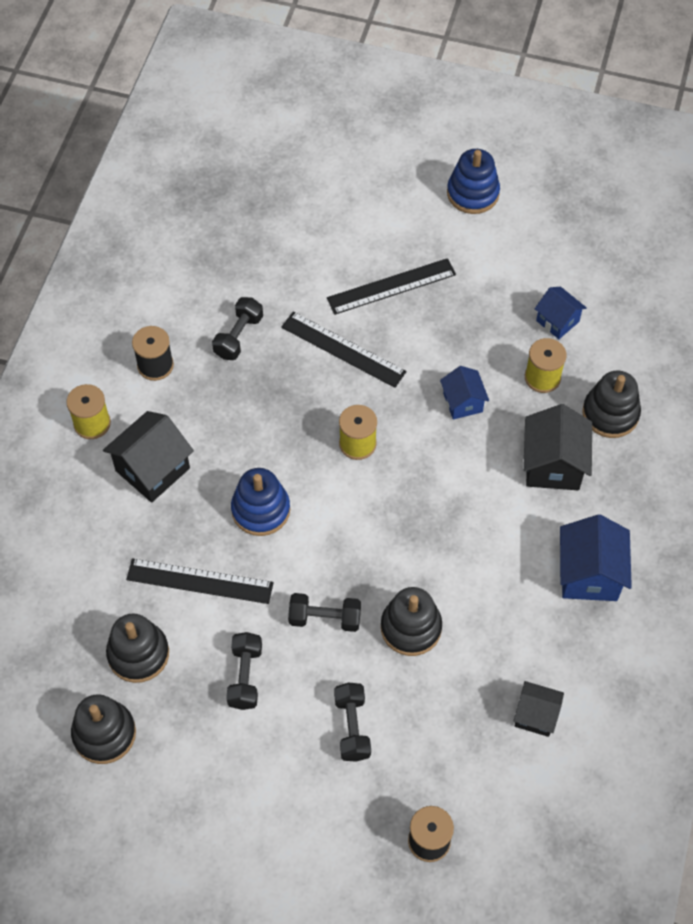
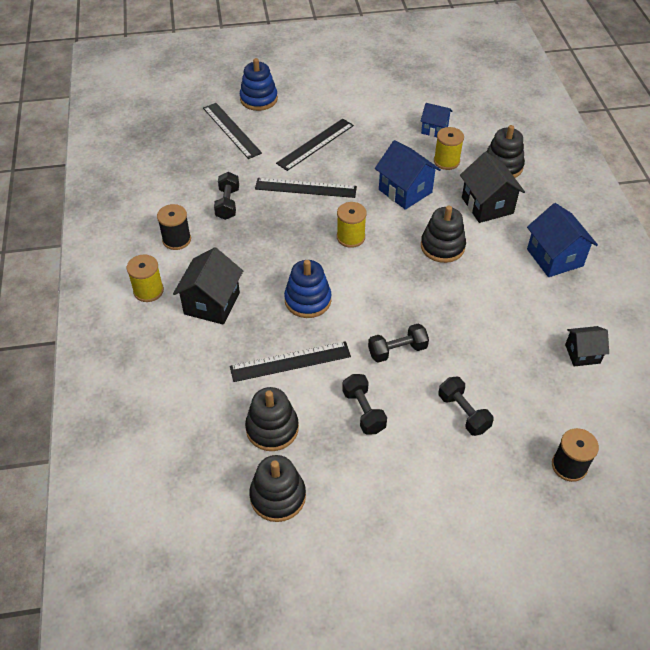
camera: 25 degrees left, 10 degrees down
(299, 224) = (231, 130): none -> black ruler
(411, 628) = (461, 333): black stacking toy -> black stacking toy (442, 246)
(463, 402) = (405, 191): blue house -> blue house, size x1.63
(473, 193) = (335, 82): blue stacking toy -> blue stacking toy (258, 99)

